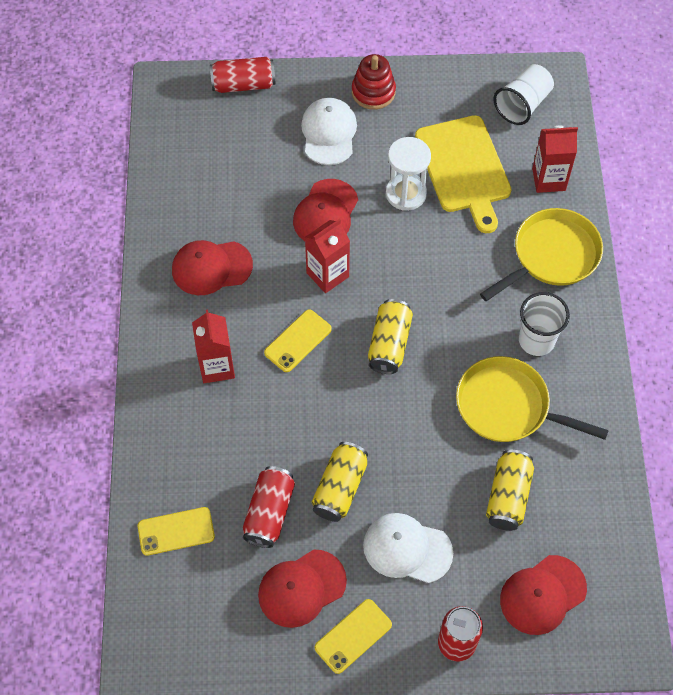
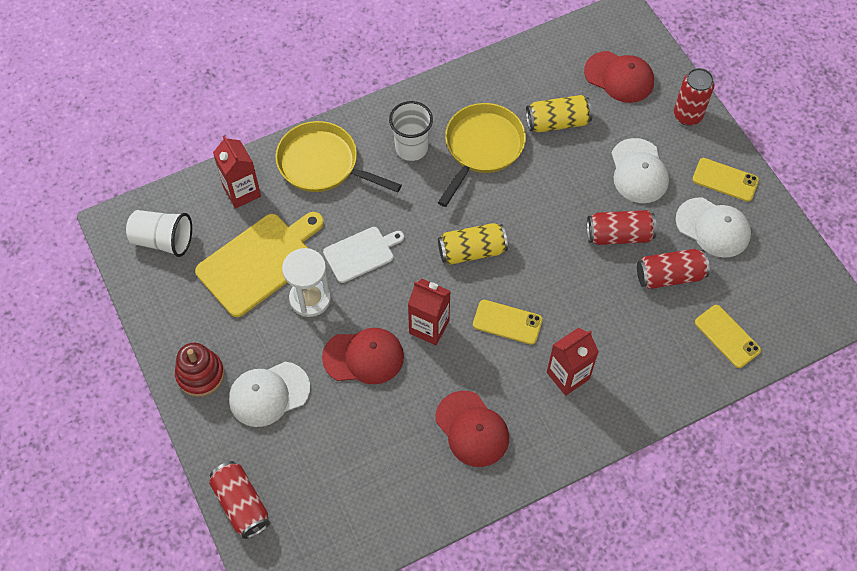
camera: 115 degrees left, 0 degrees up
(301, 588) = (713, 228): red cap -> white cap
(340, 488) = (619, 235): yellow can -> red can
(433, 250) = (361, 253): none -> white cutting board
(508, 406) = (482, 147): yellow pan -> yellow pan turned 150 degrees counterclockwise

